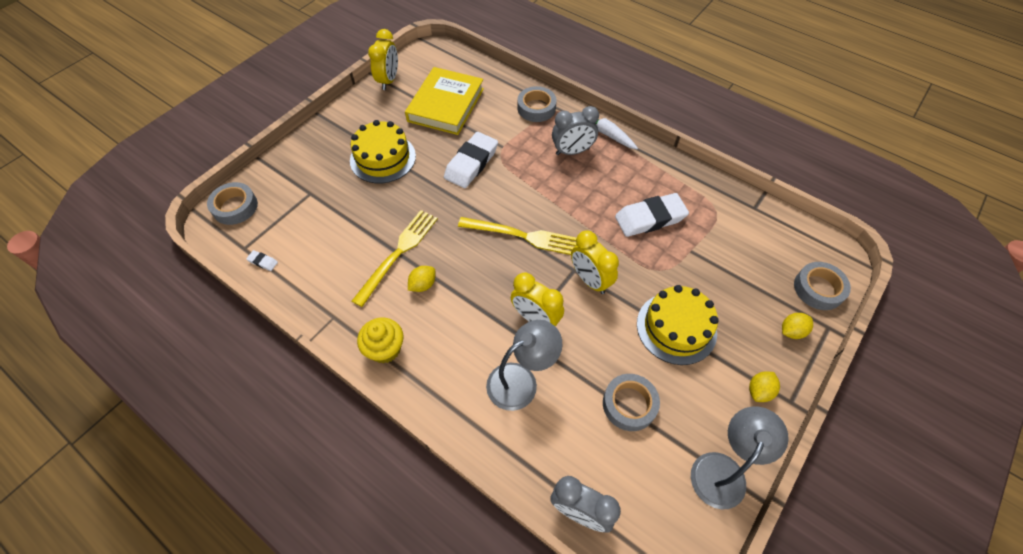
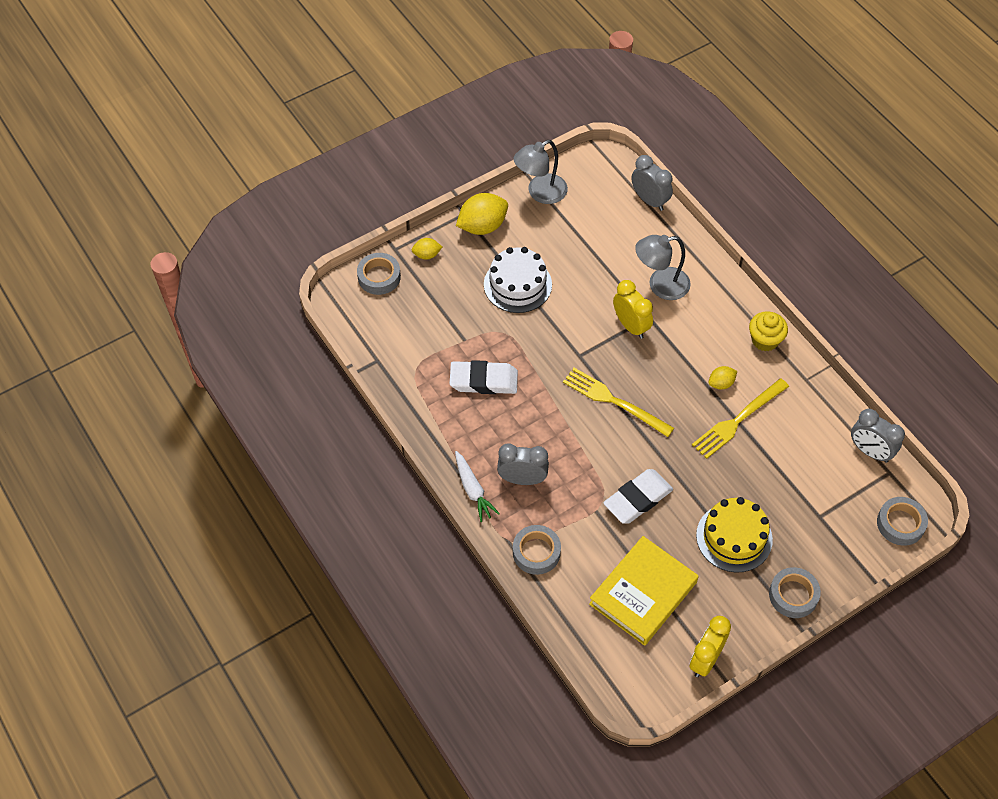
camera: 160 degrees left, 0 degrees up
(263, 262) = (870, 451): white eraser -> grey clock
(590, 280) = (570, 342): yellow clock -> none
(629, 404) = (584, 246): grey tape -> grey tape (793, 595)
(676, 328) = (517, 284): yellow cake -> white cake
(759, 391) = (482, 226): yellow lemon -> yellow lemon, size x1.90

